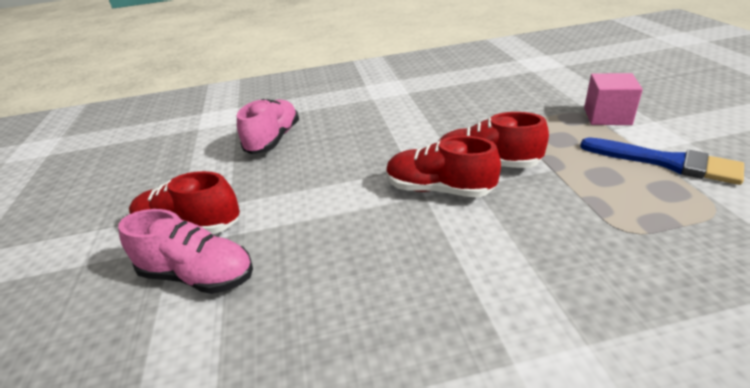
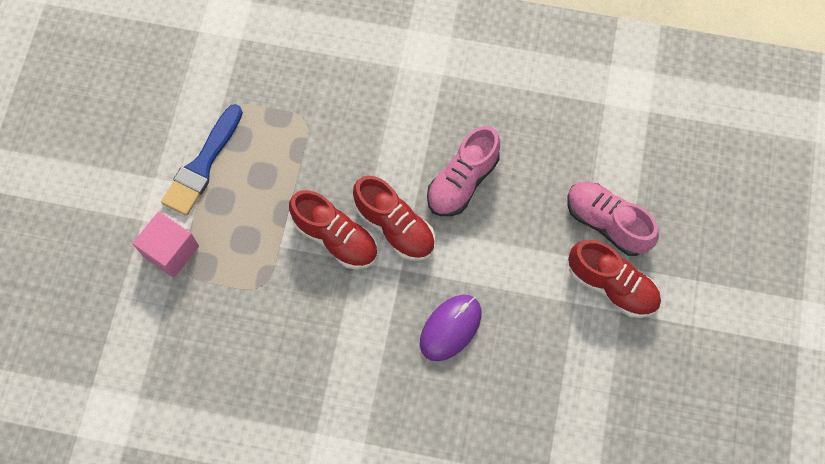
camera: 160 degrees left, 35 degrees up
(273, 139) = (511, 403): pink shoe -> pink shoe (462, 181)
(342, 154) = (450, 328): none -> purple mouse
(666, 162) = (202, 165): blue brush -> blue brush turned 120 degrees counterclockwise

